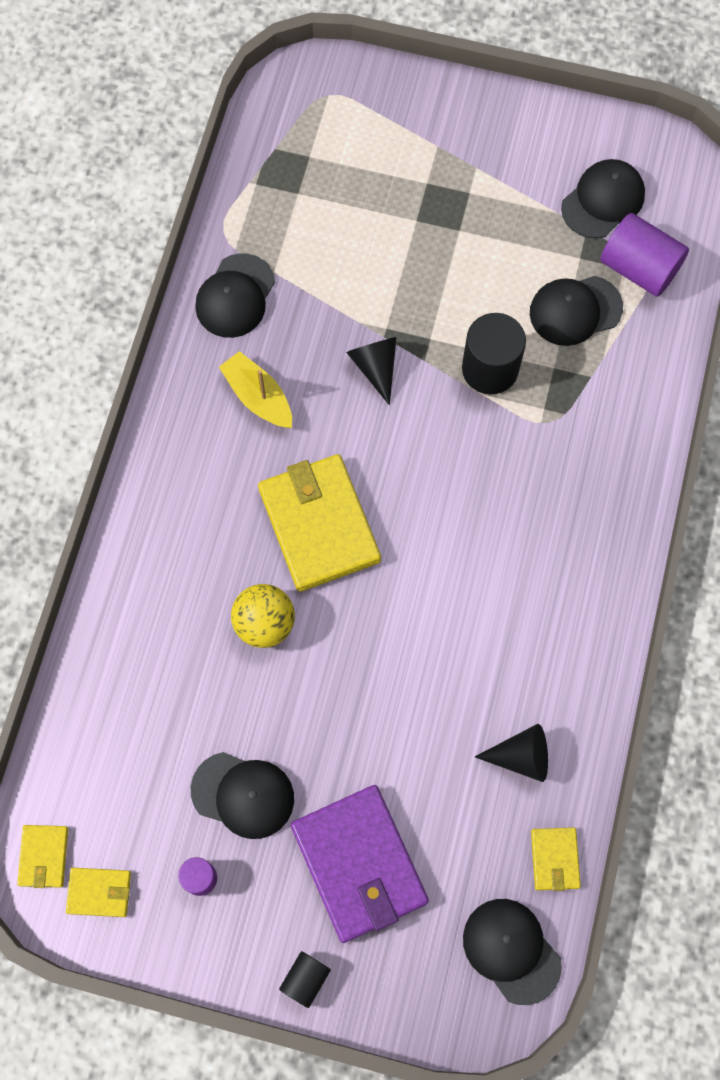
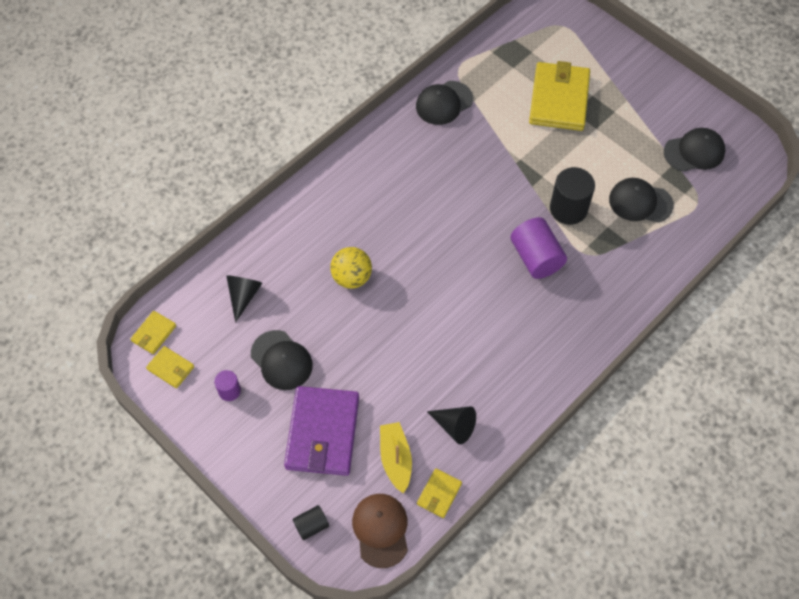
camera: 30 degrees right, 10 degrees down
(258, 397) = (423, 160): yellow boat -> yellow boat (395, 459)
(305, 979) = (252, 477): black cylinder -> black cylinder (311, 525)
(319, 524) = (416, 242): yellow wallet -> yellow wallet (559, 99)
(375, 367) = (501, 176): black cone -> black cone (243, 296)
(511, 950) = (381, 530): black cap -> brown cap
(639, 268) = (694, 198): purple cylinder -> purple cylinder (536, 257)

